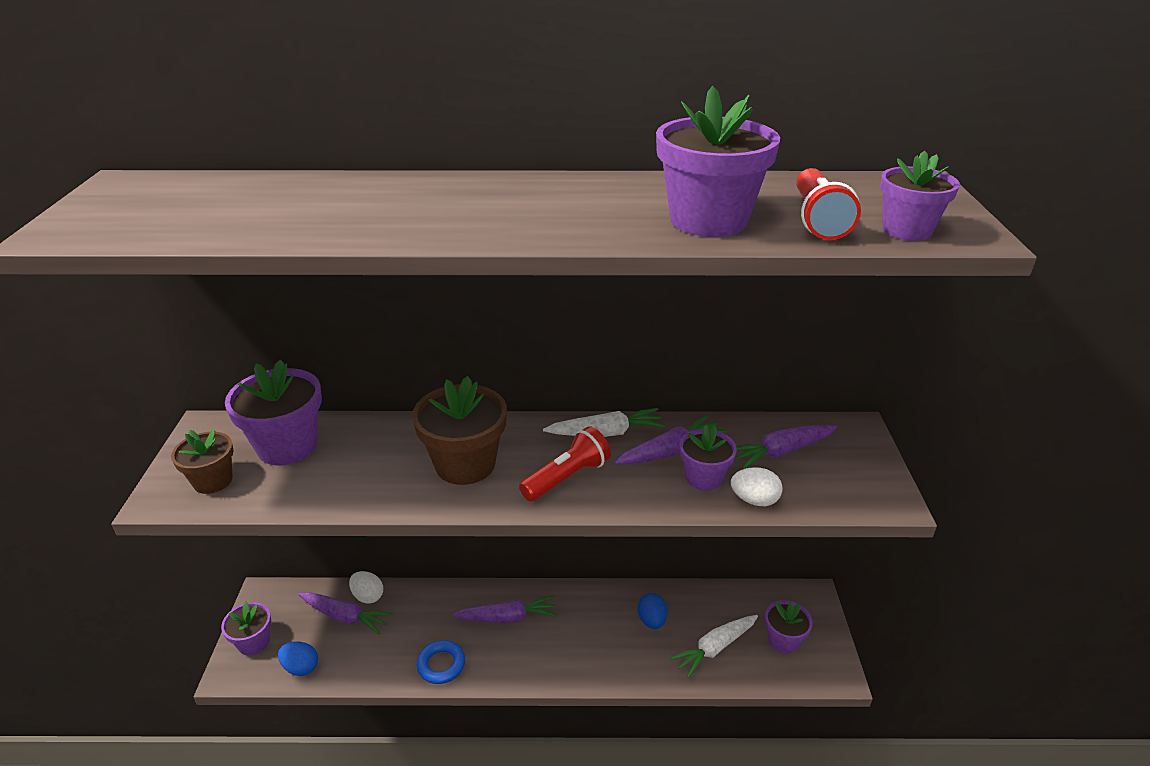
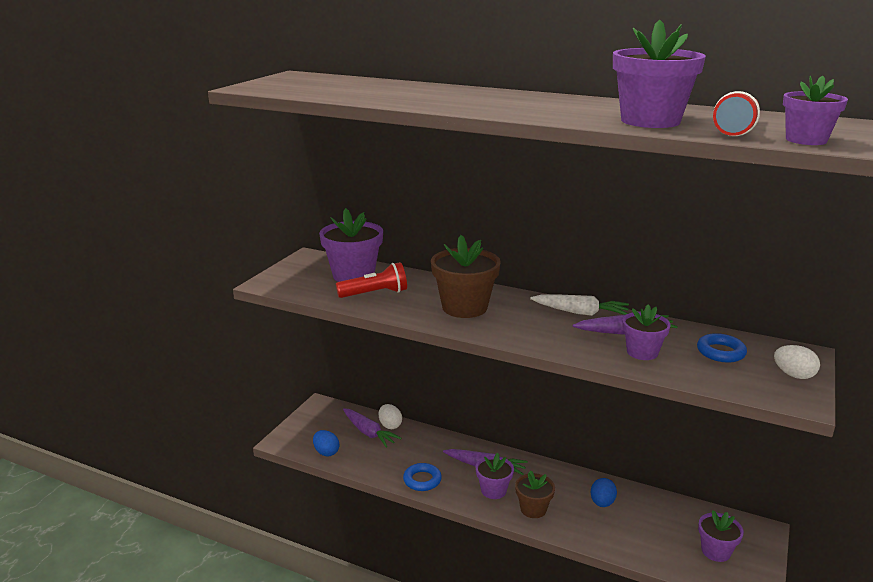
camera: 25 degrees right, 10 degrees down
(213, 481) = (299, 282): brown flower pot -> brown flower pot (533, 509)
(254, 642) = (303, 429): purple flower pot -> purple flower pot (493, 490)
(567, 477) = (534, 329): red flashlight -> red flashlight (375, 294)
(715, 648) = (648, 537): white carrot -> none
(754, 500) = (676, 373): white egg -> white egg (793, 375)
(781, 452) = (720, 352): purple carrot -> blue ring

